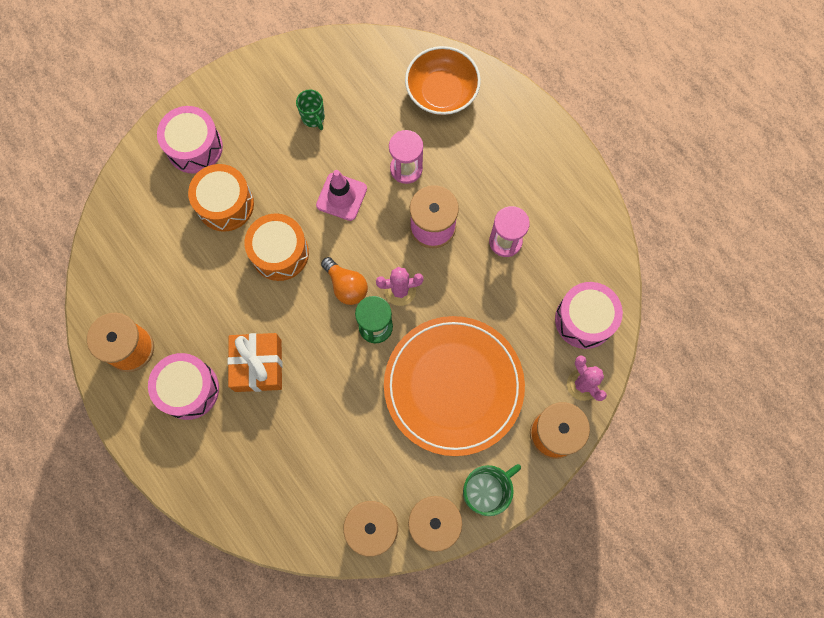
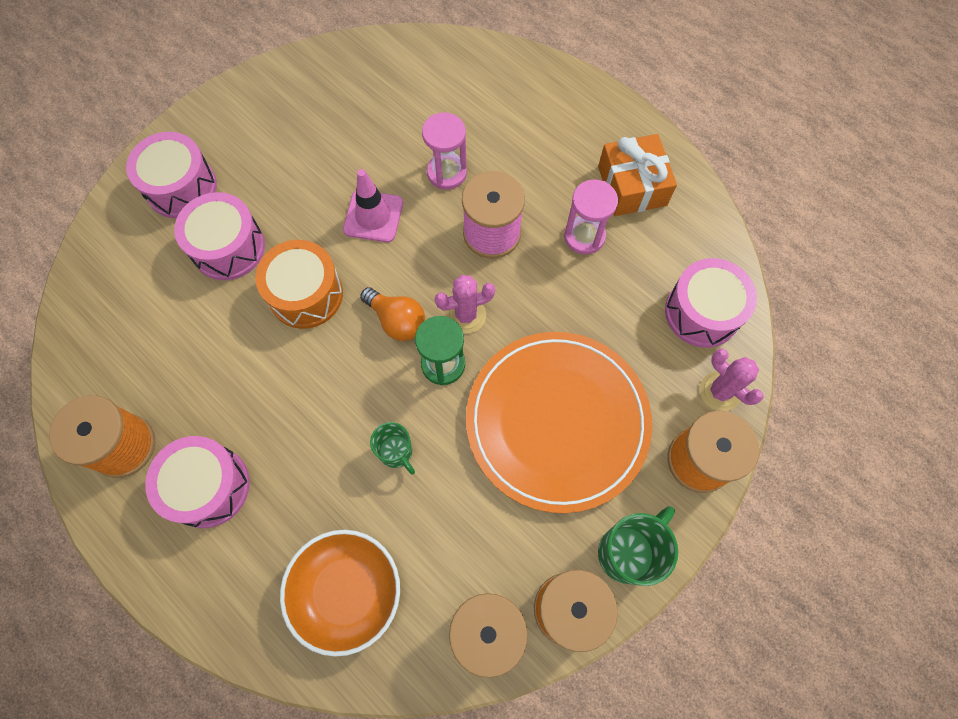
camera: 10 degrees left, 5 degrees down
(225, 204) = (228, 247): orange drum -> pink drum
(258, 365) = (298, 439): orange gift -> orange gift (632, 186)
(313, 118) = (324, 133): green mug -> green mug (396, 453)
(441, 92) = (473, 83): orange bowl -> orange bowl (347, 591)

